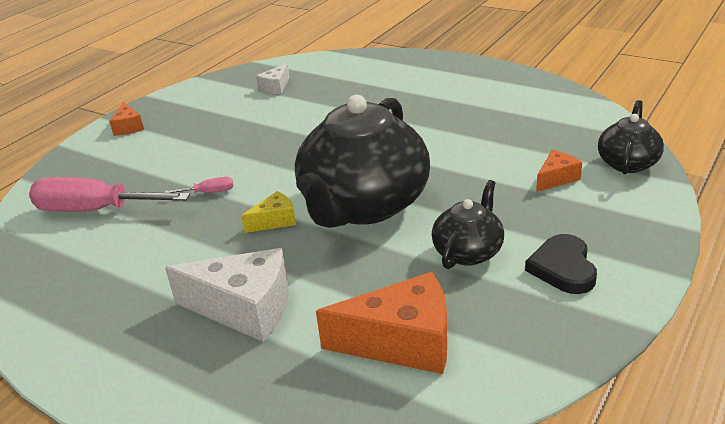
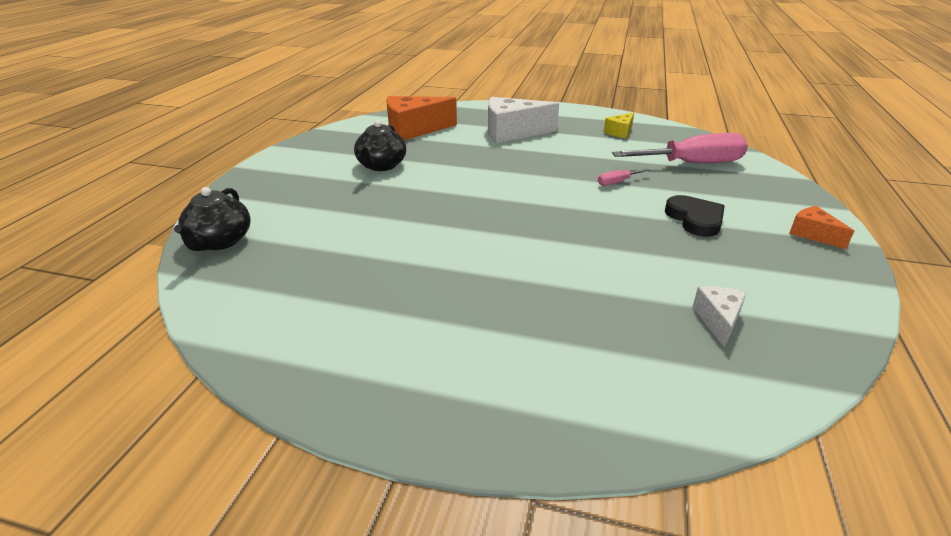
camera: 160 degrees right, 0 degrees up
(275, 221) = (538, 170): yellow cheese -> yellow cheese (620, 132)
(364, 205) = (473, 185): black teapot -> none
(556, 178) = (300, 220): orange cheese -> none
(563, 268) = (315, 163): black heart -> black heart (695, 219)

